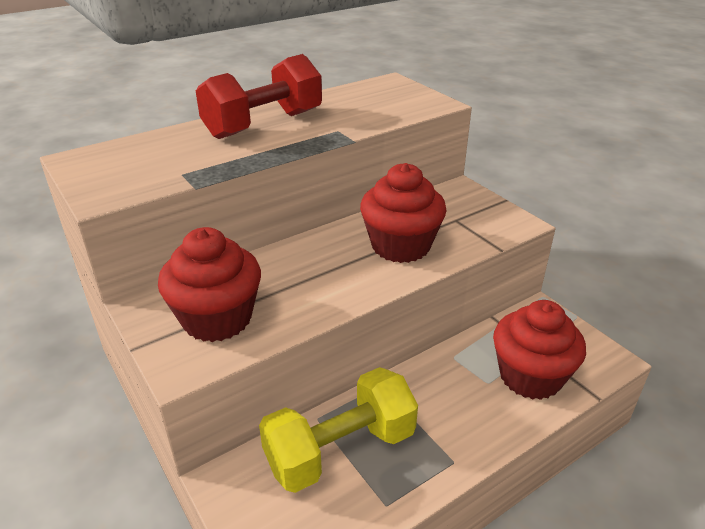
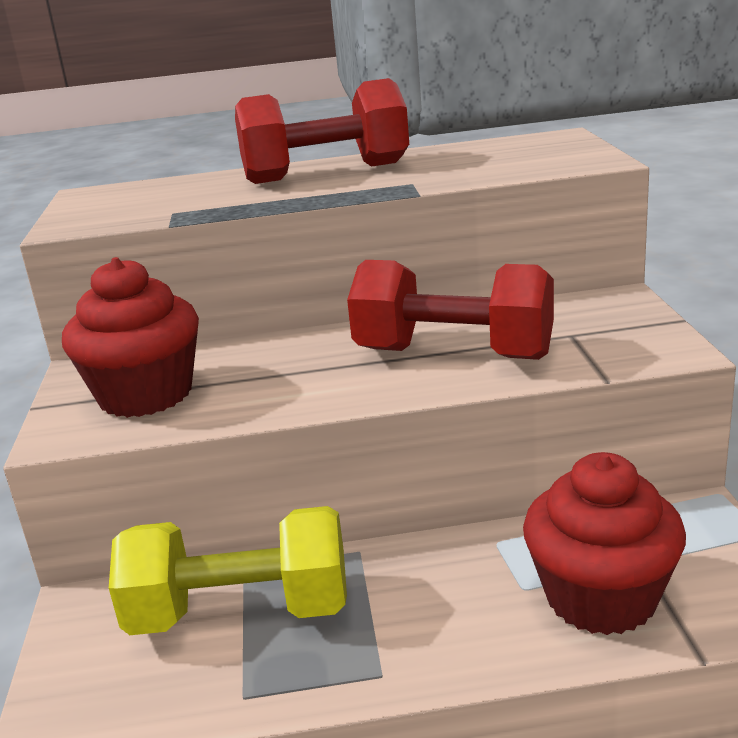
camera: 30 degrees right, 10 degrees down
(400, 246) = (454, 354): red cupcake -> red dumbbell

